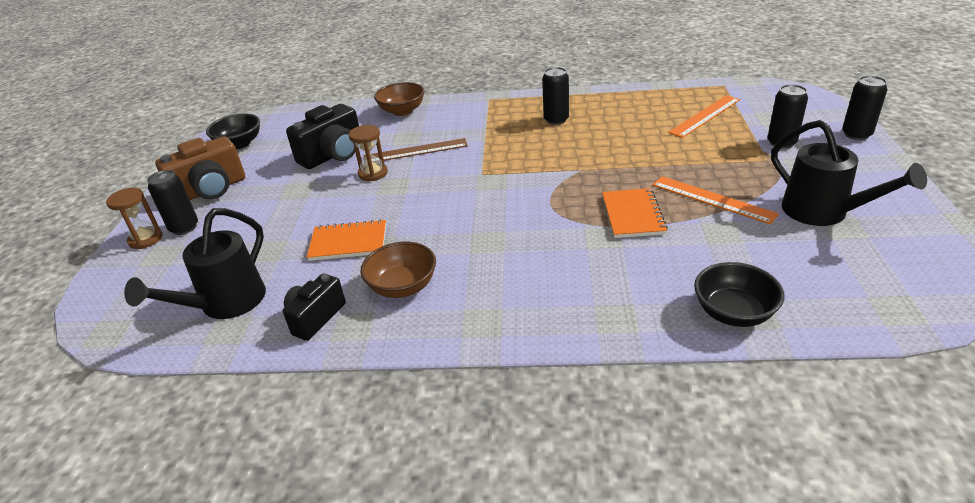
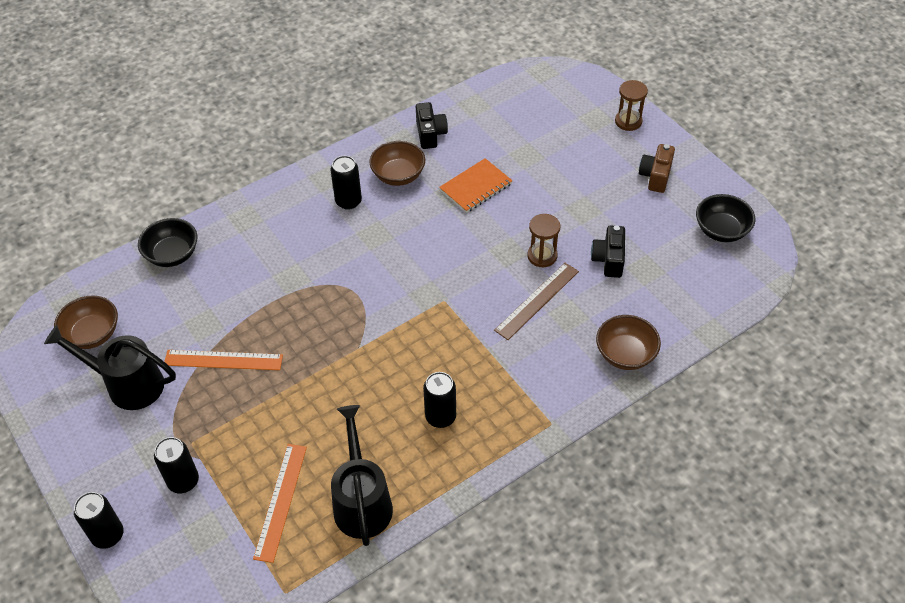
camera: 140 degrees right, 15 degrees up
(184, 228) = (616, 141): black can -> black can (348, 201)
(210, 190) = (655, 176): brown camera -> brown camera, size x0.64
(225, 304) = (497, 114): black watering can -> black watering can (362, 501)
(333, 155) = (609, 259): black camera -> black camera, size x0.64
(633, 215) = (280, 311): orange notebook -> none
(862, 267) = (92, 334): none -> brown bowl

